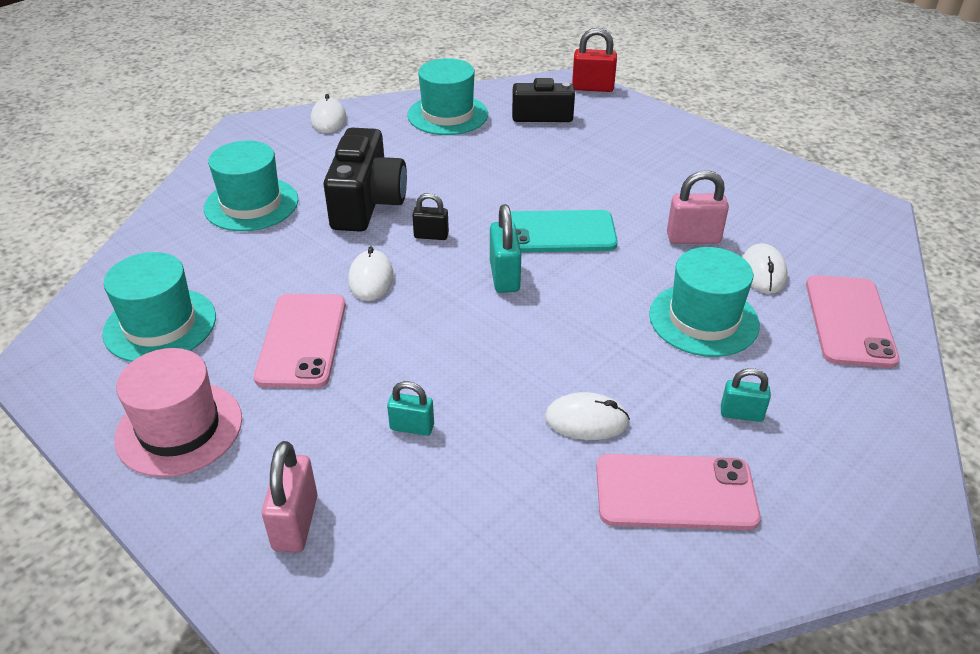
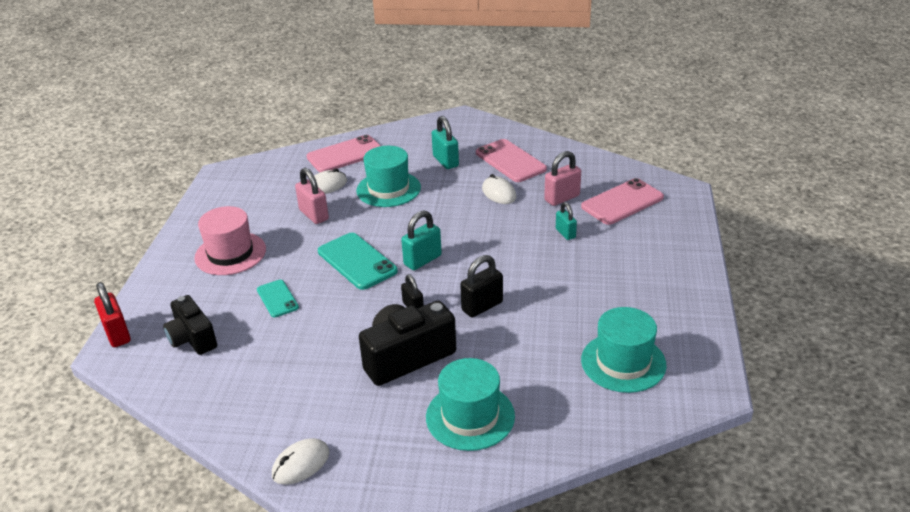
camera: 125 degrees left, 5 degrees down
(179, 428) = (665, 299): pink hat -> pink hat (230, 253)
(295, 523) = (652, 234): pink padlock -> pink padlock (562, 198)
(302, 340) = (561, 299): pink phone -> pink phone (622, 202)
(371, 279) = (482, 306): white mouse -> black padlock
(447, 115) = (231, 391): turquoise hat -> none
(549, 168) = (277, 299): none -> turquoise phone
(741, 414) = (445, 161): turquoise padlock -> turquoise padlock, size x1.55

